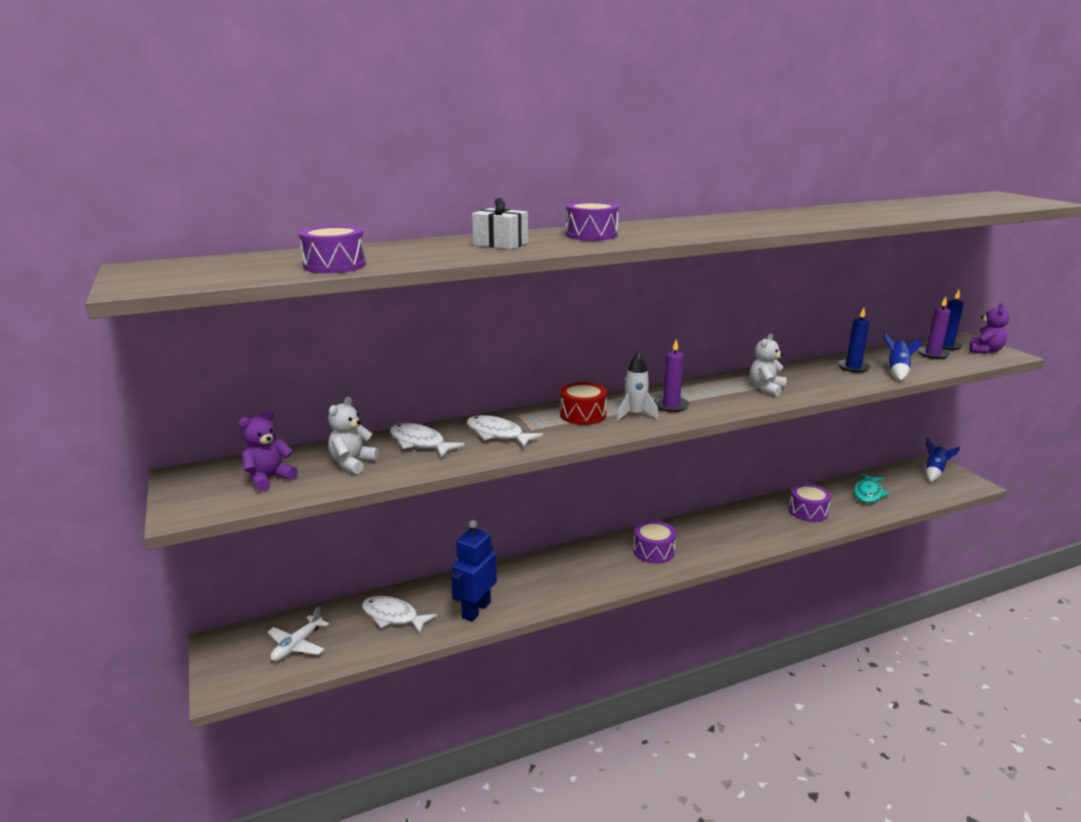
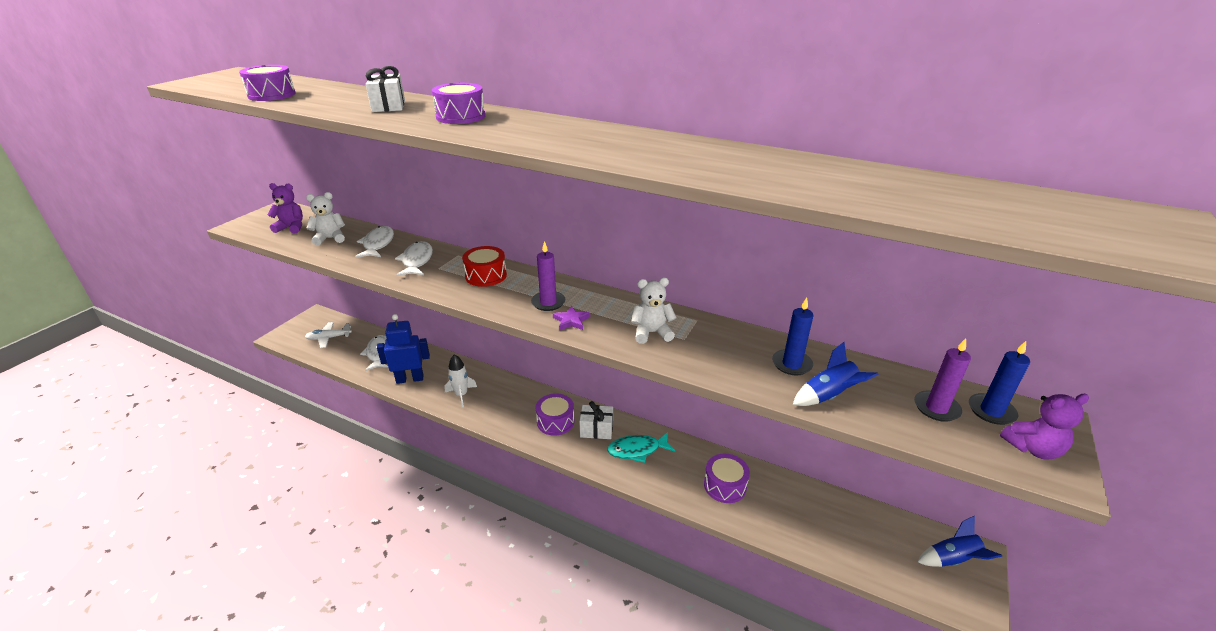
camera: 50 degrees right, 10 degrees up
(635, 415) = (510, 294): white rocket -> white rocket (461, 395)
(687, 536) = (596, 429): none -> white gift
(712, 406) = (571, 321): none -> purple star
(868, 493) = (820, 518): turquoise fish -> turquoise fish (637, 450)

